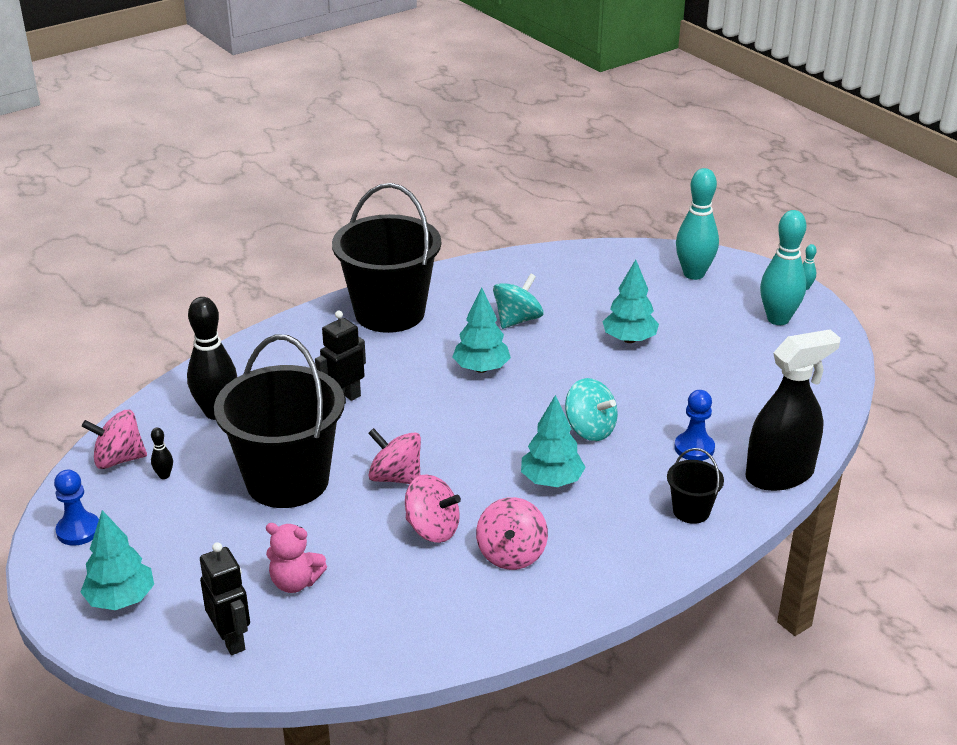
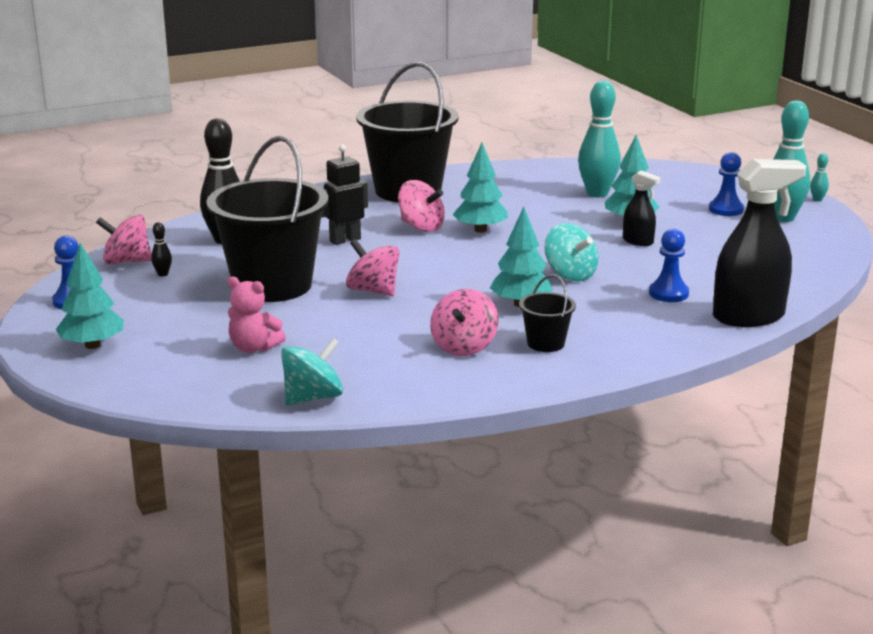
camera: 10 degrees right, 10 degrees down
(231, 640) = (181, 378): black robot -> none
(432, 529) = (395, 325): pink spinning top -> pink spinning top (421, 227)
(517, 320) = (526, 202): turquoise spinning top -> turquoise spinning top (313, 398)
(644, 370) = (638, 241): none -> black spray bottle
(691, 511) = (650, 333): black bucket -> black bucket (545, 343)
(693, 274) = (709, 185): turquoise bowling pin -> turquoise bowling pin (597, 193)
(719, 311) = (726, 209): none -> blue pawn

